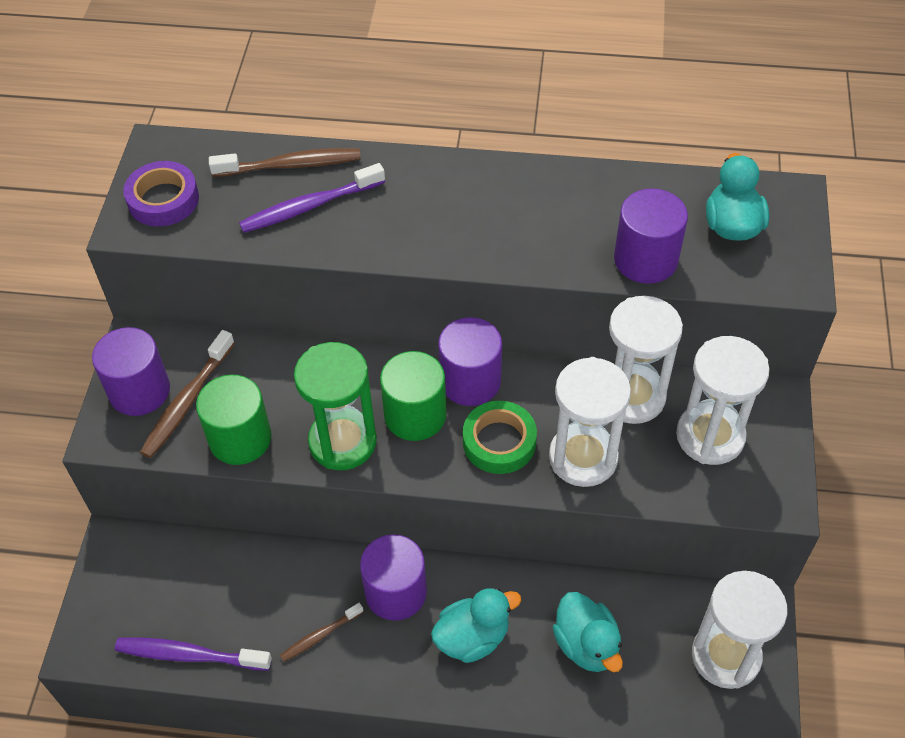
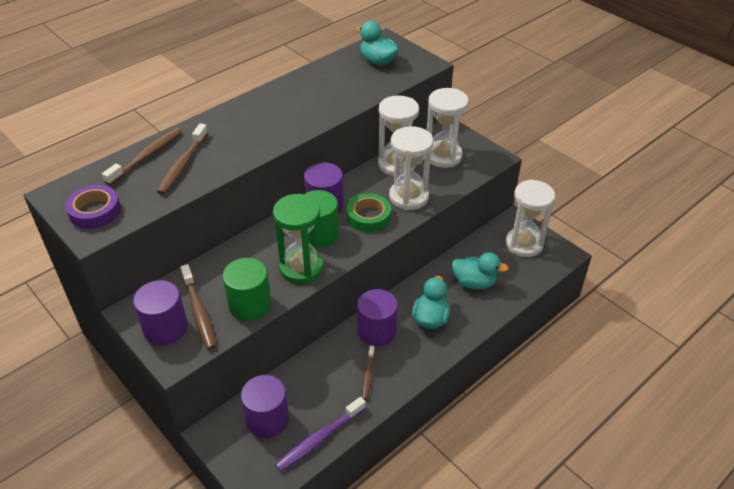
camera: 50 degrees left, 10 degrees down
(310, 206) = (183, 165): purple toothbrush -> brown toothbrush
(645, 259) = (363, 91): purple cylinder -> purple cylinder (267, 419)

